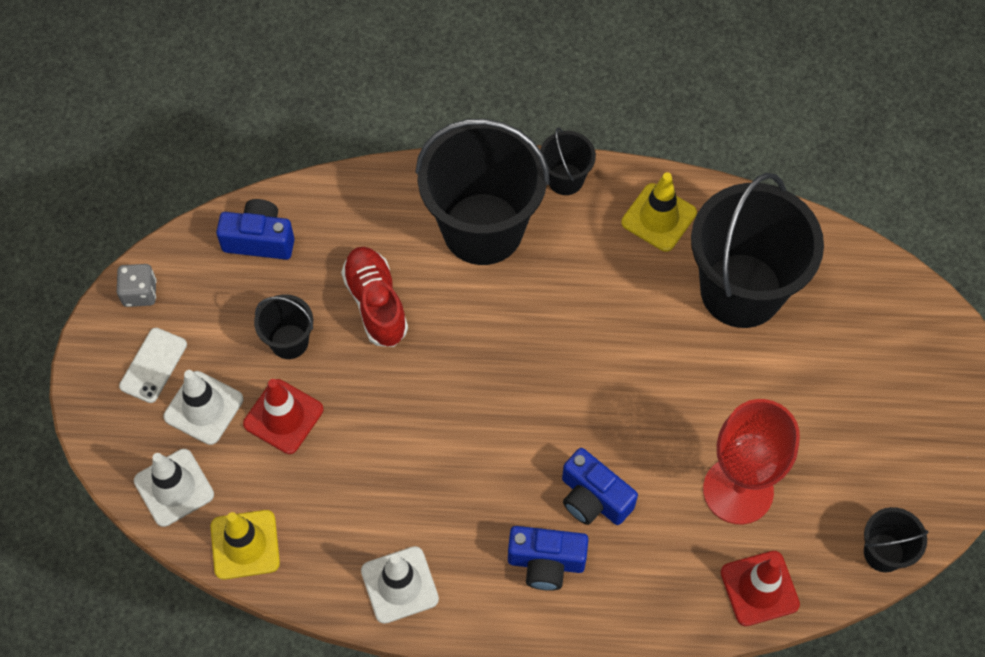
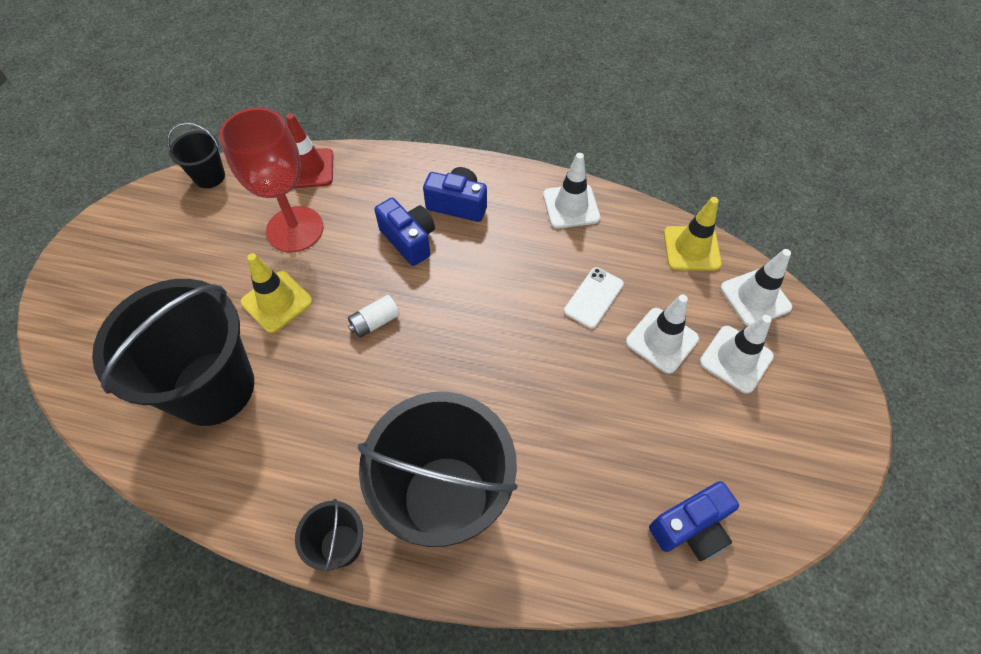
camera: 170 degrees left, 5 degrees down
(140, 293) = (816, 486): grey dice -> none
(153, 365) = (789, 406): white phone -> white phone (593, 297)
(259, 239) = (690, 528): blue camera -> blue camera turned 45 degrees counterclockwise
(283, 416) = (662, 340): red traffic cone -> white traffic cone
(289, 341) = (656, 408): black bucket -> none
(376, 303) = (569, 433): red shoe -> none
(601, 386) = (375, 322): none -> white battery
(659, 217) = (258, 479): yellow traffic cone -> yellow traffic cone (277, 302)

